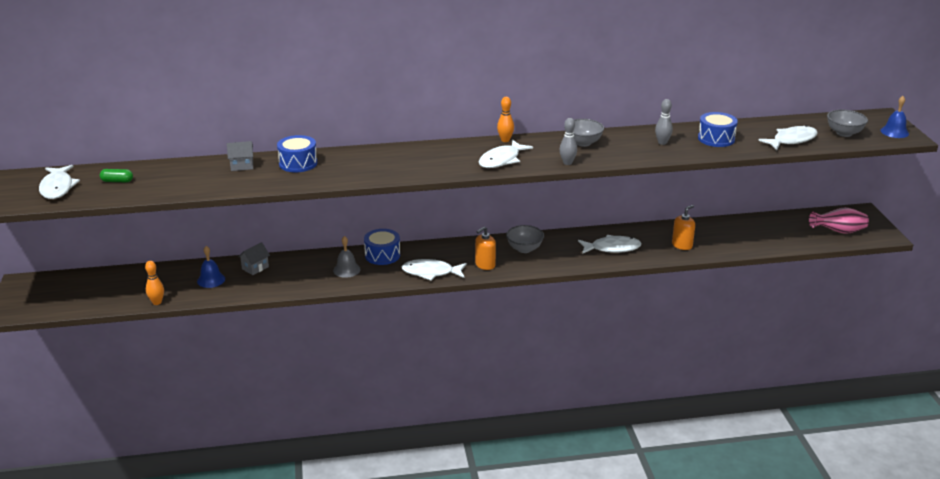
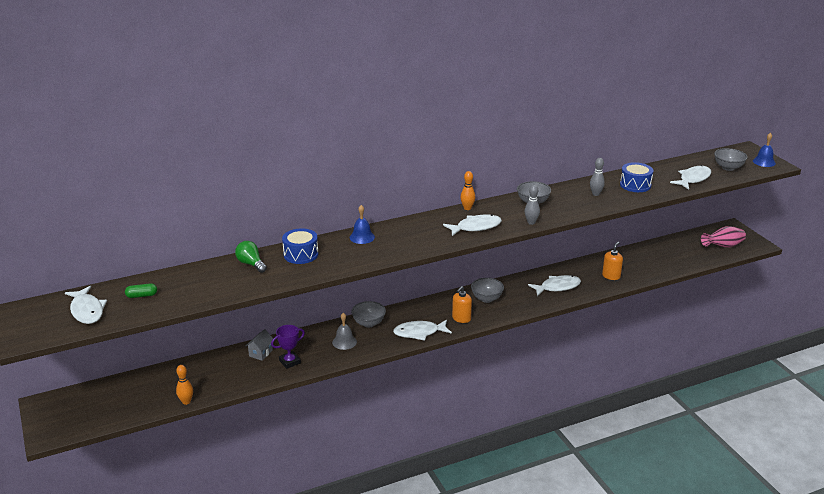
camera: 15 degrees left, 0 degrees up
(211, 280) = (225, 371): blue bell -> blue bell (362, 237)
(242, 166) = (251, 264): grey house -> green light bulb
(280, 281) = (290, 362): none -> purple trophy
(382, 255) = (368, 323): blue drum -> grey bowl
(501, 160) = (475, 227): white fish -> white fish turned 135 degrees counterclockwise

